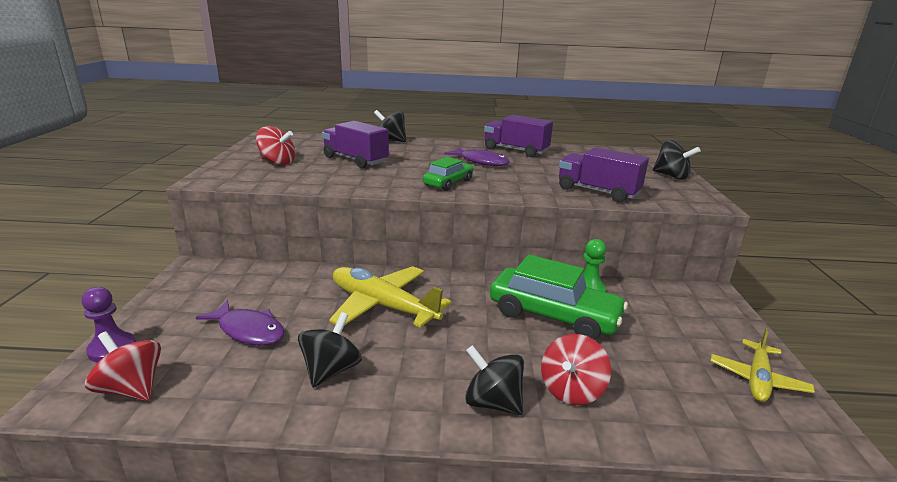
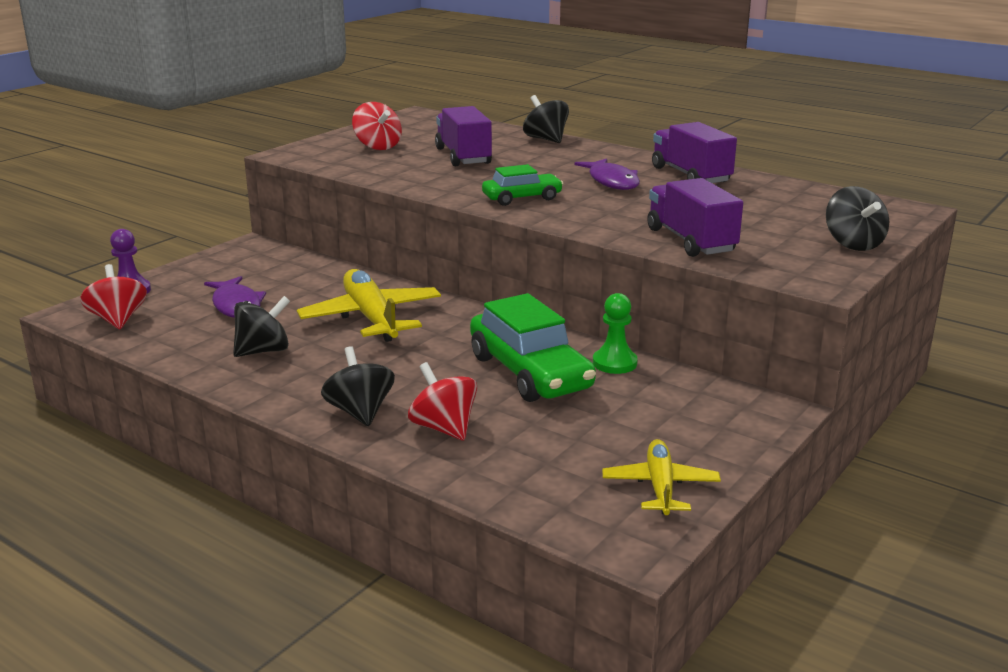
camera: 35 degrees right, 0 degrees up
(571, 390) = (444, 428): red spinning top -> red spinning top turned 75 degrees clockwise
(757, 379) = (660, 486): yellow plane -> yellow plane turned 120 degrees clockwise

